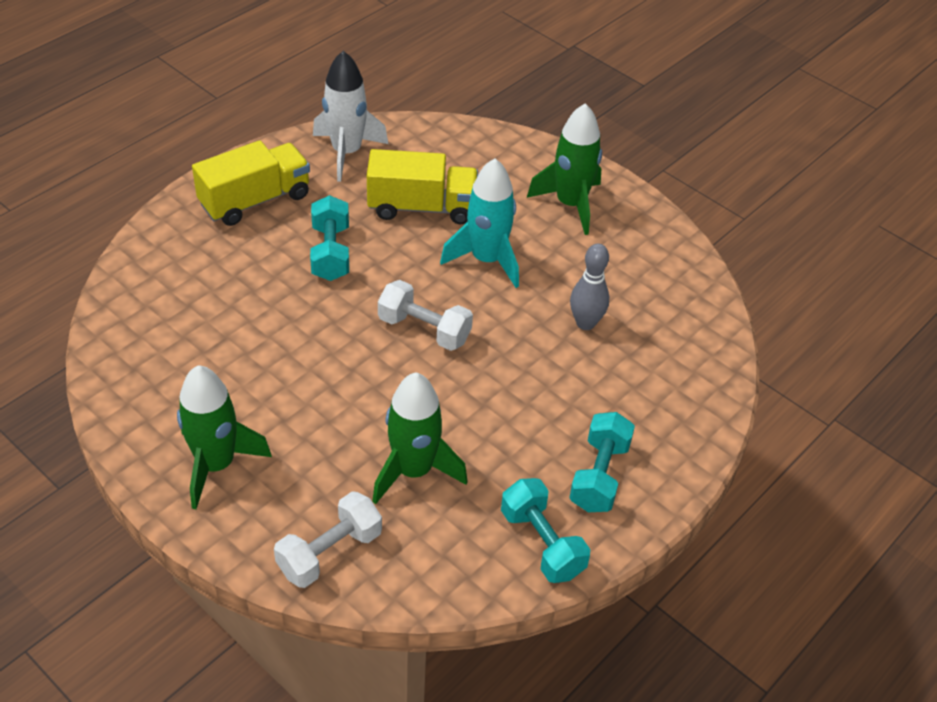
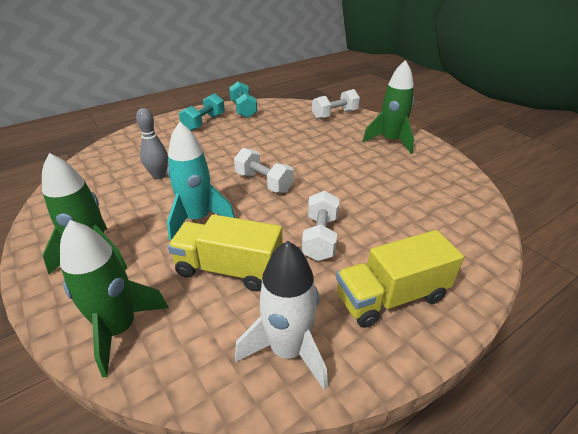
camera: 165 degrees left, 10 degrees down
(330, 253) = (320, 238): turquoise dumbbell -> white dumbbell
(413, 471) = (291, 131): green rocket -> green rocket (119, 329)

